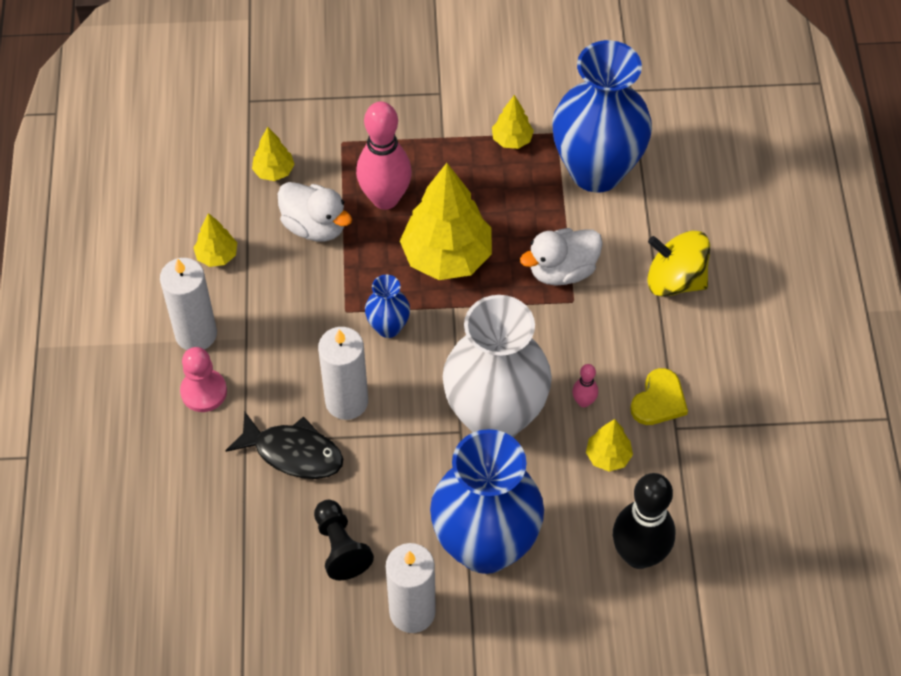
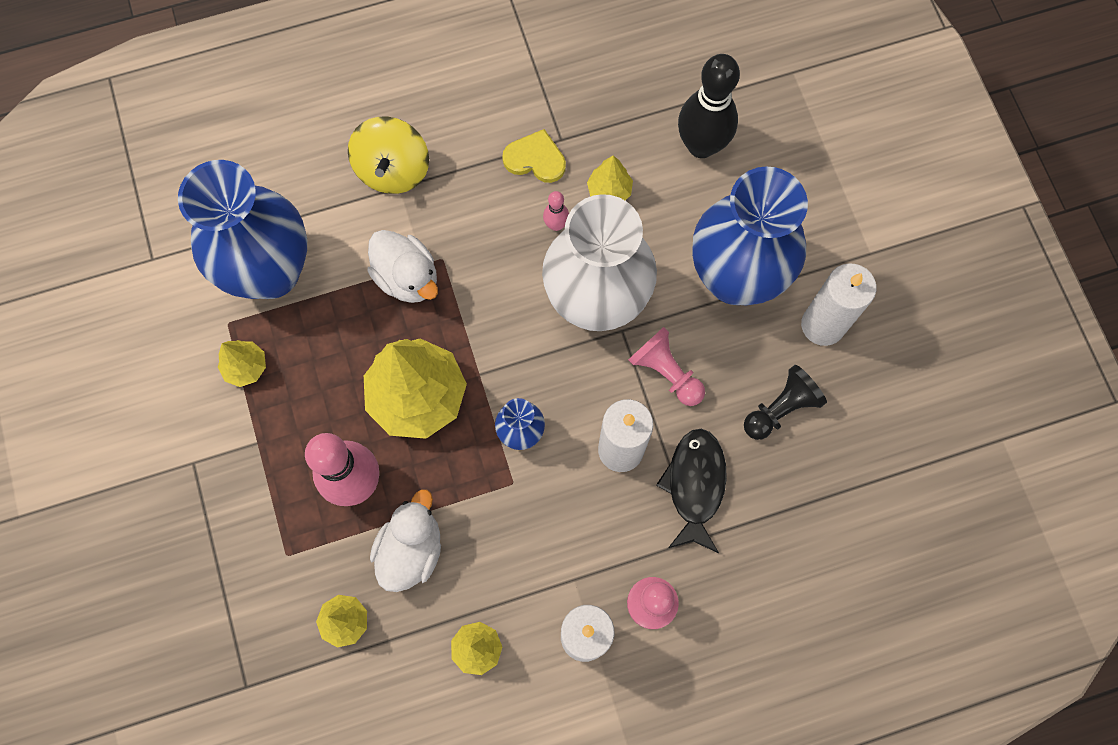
camera: 105 degrees left, 15 degrees up
(407, 457) = (666, 372): none -> pink pawn

